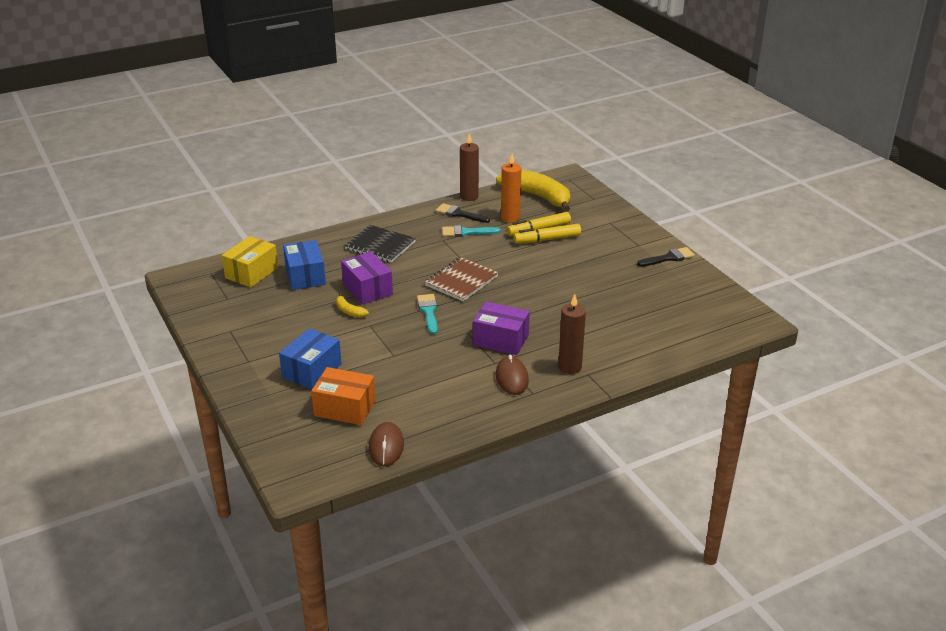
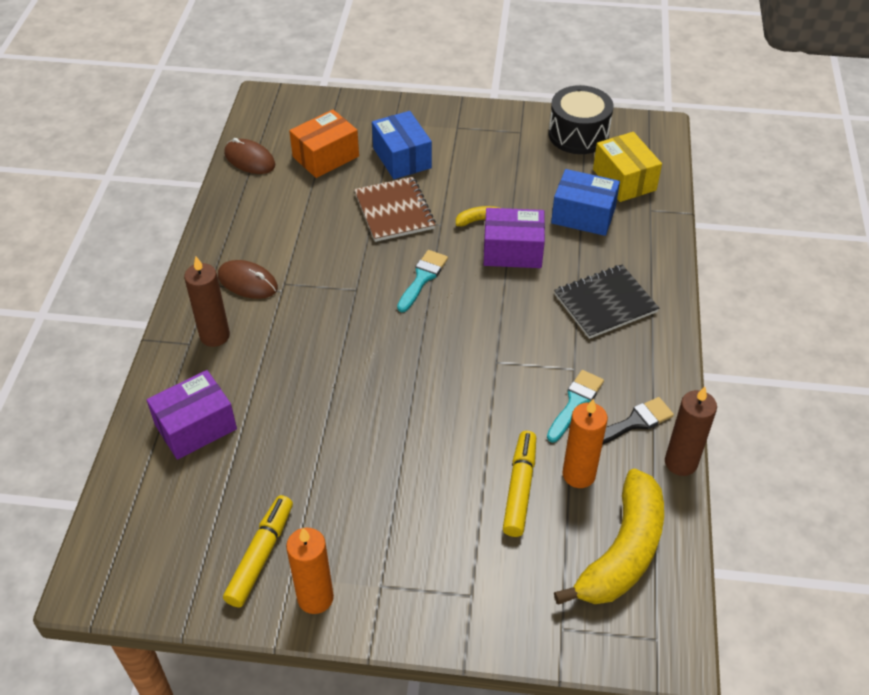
camera: 125 degrees right, 15 degrees up
(212, 305) = (578, 134): none -> black drum
(428, 312) = (422, 278): turquoise brush -> turquoise brush turned 90 degrees counterclockwise
(461, 281) = (459, 336): brown notebook -> brown notebook (394, 211)
(501, 340) = (315, 308): purple box -> purple box (196, 427)
(537, 196) = (622, 551): yellow banana -> yellow banana turned 45 degrees counterclockwise
(547, 239) = (485, 481): yellow marker -> yellow marker (260, 555)
(668, 258) = (315, 598): black brush -> orange candle

